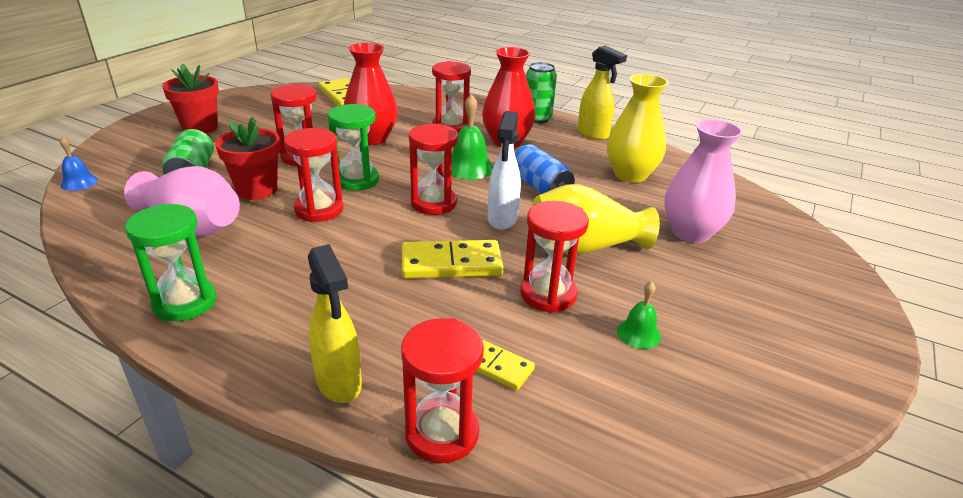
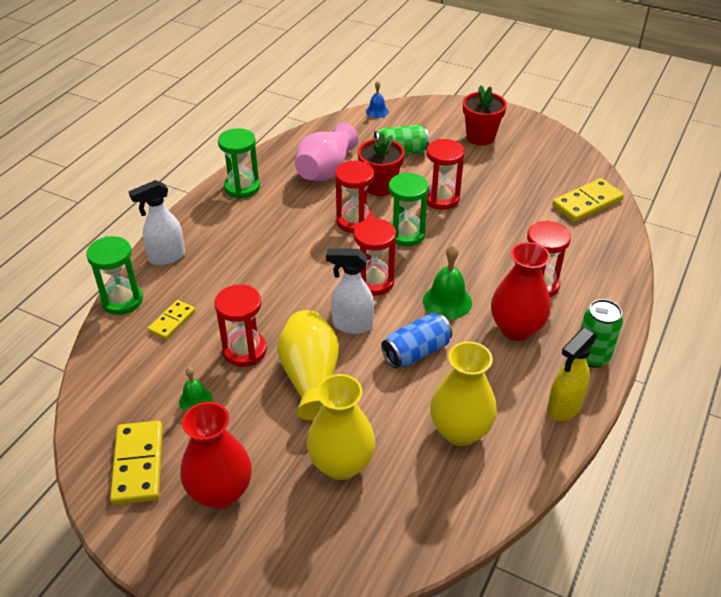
camera: 90 degrees right, 10 degrees up
(339, 383) = (166, 257): yellow spray bottle -> white spray bottle
(372, 138) = (491, 233): red vase -> red vase (220, 492)
(442, 433) = (122, 300): red hourglass -> green hourglass
(451, 263) = (284, 297): yellow domino -> yellow domino (138, 464)
(690, 233) = (341, 464): pink vase -> yellow vase

